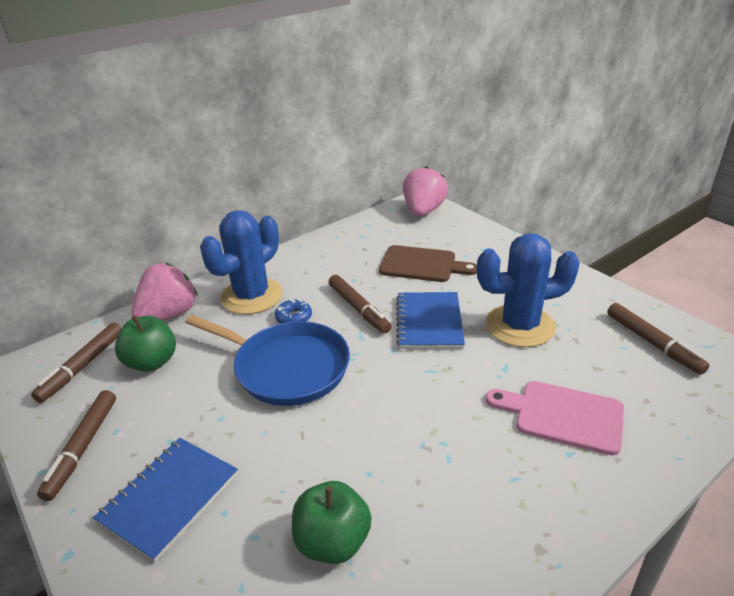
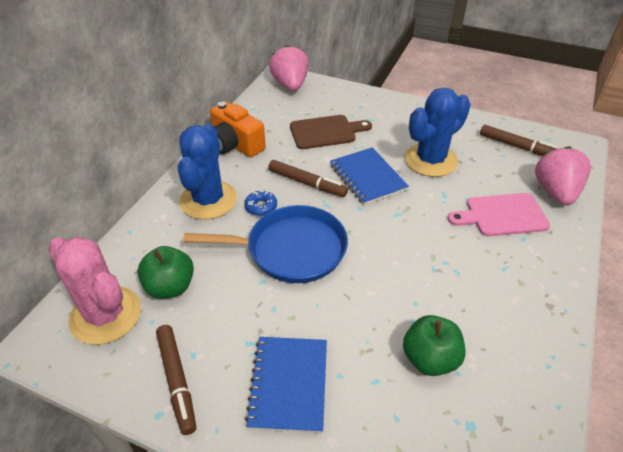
camera: 30 degrees left, 10 degrees up
(82, 367) = (106, 315): brown marker -> pink cactus
(169, 315) = (146, 241): pink strawberry -> pink strawberry (555, 192)
(320, 253) = (235, 145): none -> orange camera

